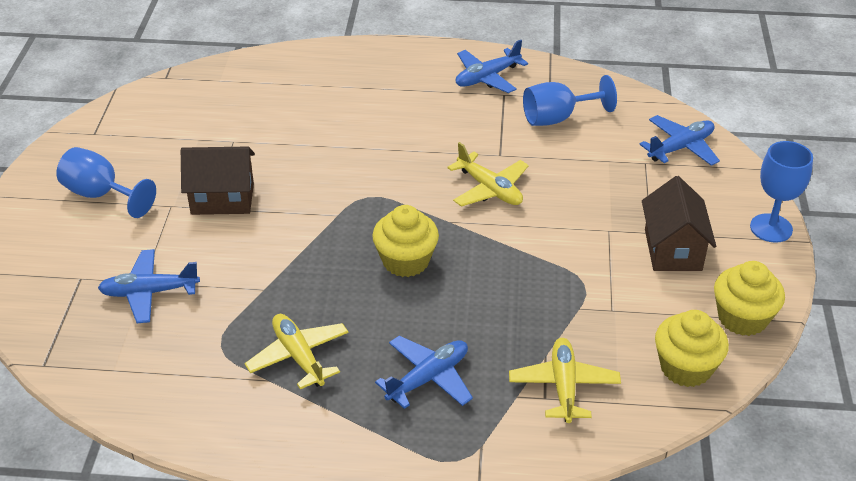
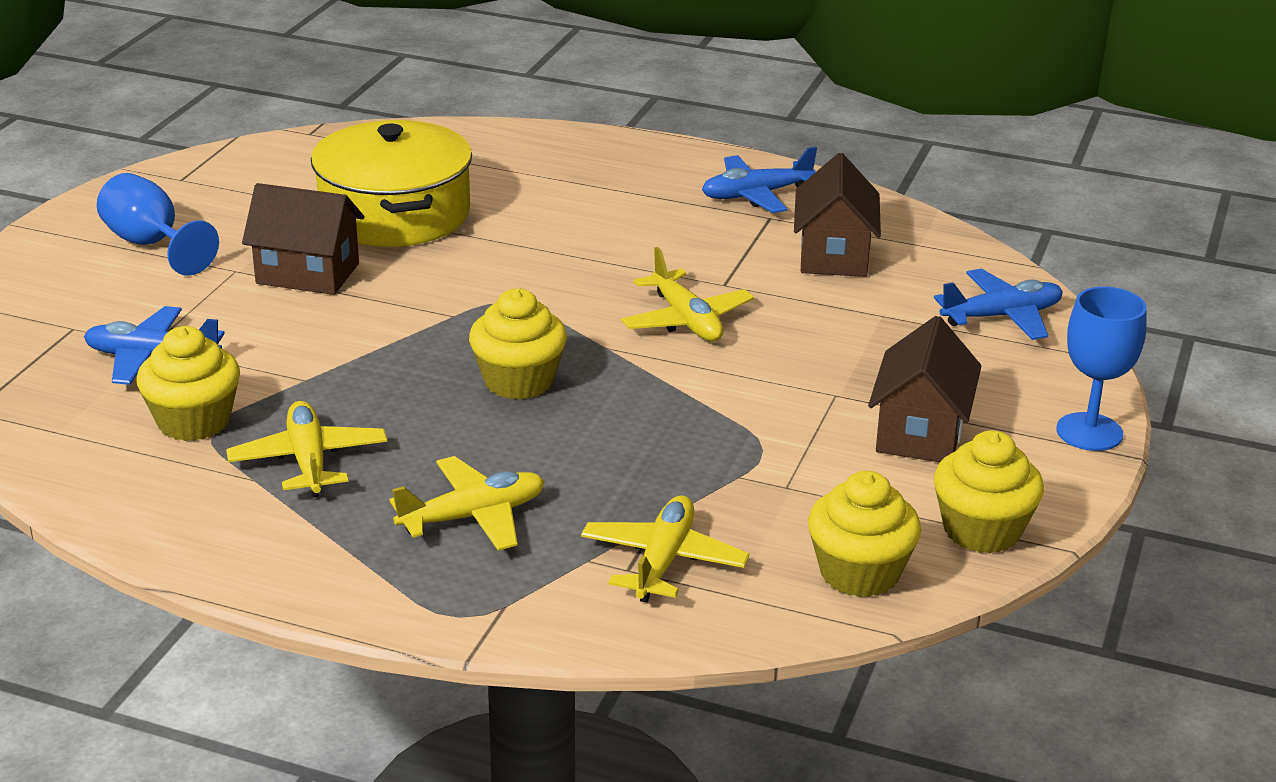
camera: 15 degrees right, 10 degrees down
(205, 340) = (194, 421): none -> yellow cupcake
(257, 137) = (394, 214): none -> yellow pot
(428, 378) = (473, 517): blue plane -> yellow plane
(557, 118) = (834, 255): blue goblet -> brown house

